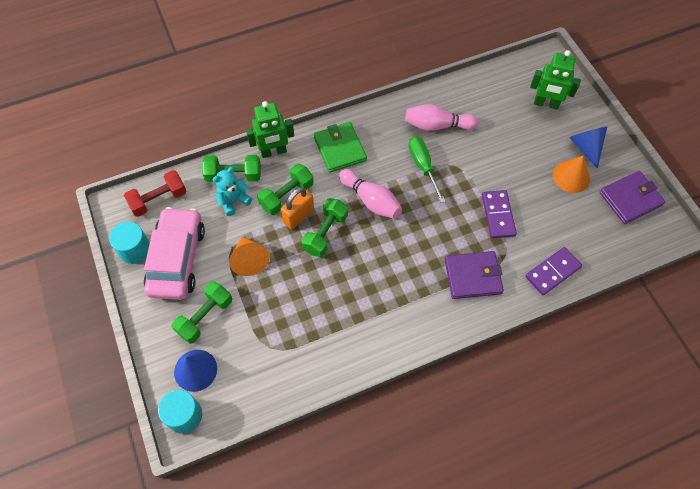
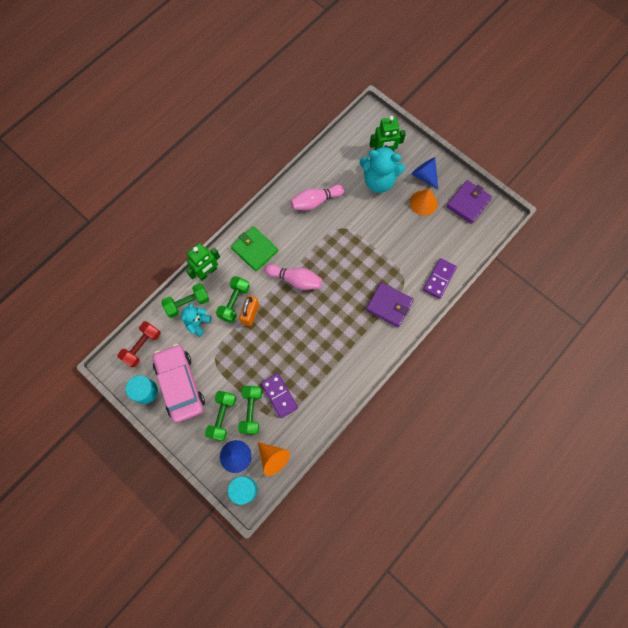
camera: 25 degrees left, 10 degrees up
(249, 260) = (232, 362): orange cone -> orange cone (273, 458)
(325, 233) = (275, 318): green dumbbell -> green dumbbell (251, 411)
(423, 166) = (320, 238): green screwdriver -> none
(473, 276) = (389, 305): purple wallet -> purple wallet turned 60 degrees clockwise
(498, 215) = (386, 253): purple domino -> purple domino (279, 395)
(525, 132) = (379, 181): none -> turquoise teddy bear

